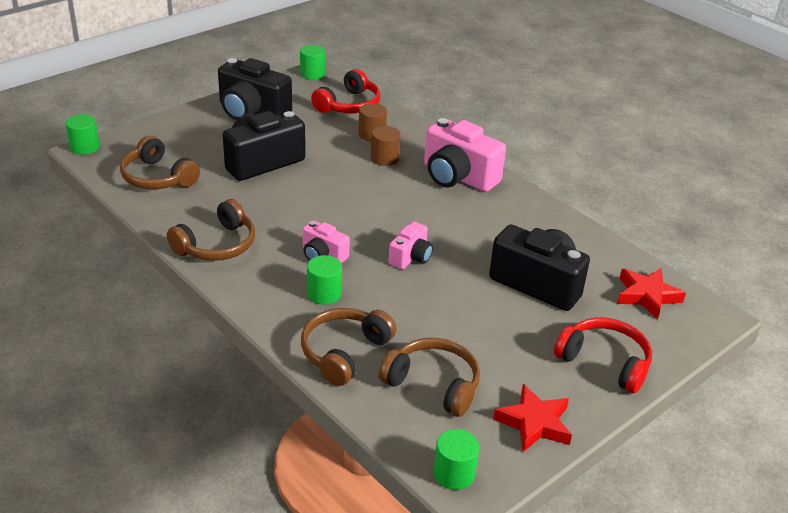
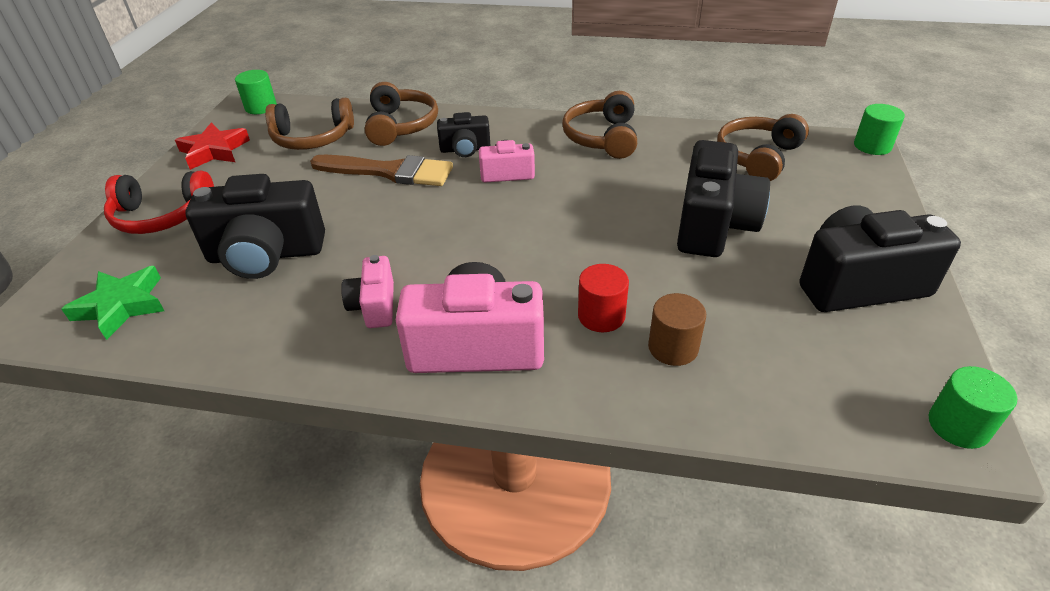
camera: 145 degrees right, 5 degrees up
(158, 177) = (758, 157): brown headphones -> brown headphones turned 60 degrees counterclockwise
(324, 293) = (465, 149): green cylinder -> black camera
(348, 105) = (791, 388): red headphones -> none
(384, 158) = (601, 316): brown cylinder -> red cylinder
(402, 306) = (389, 172): none -> brown brush
(411, 257) = (425, 212): pink camera -> pink camera (374, 306)
(647, 296) = (121, 306): red star -> green star

